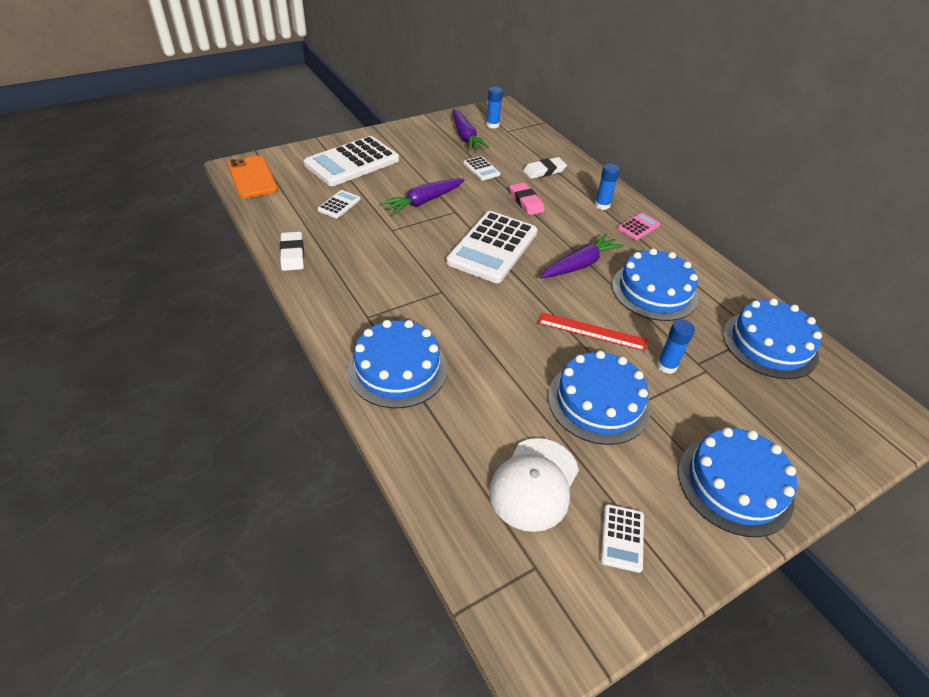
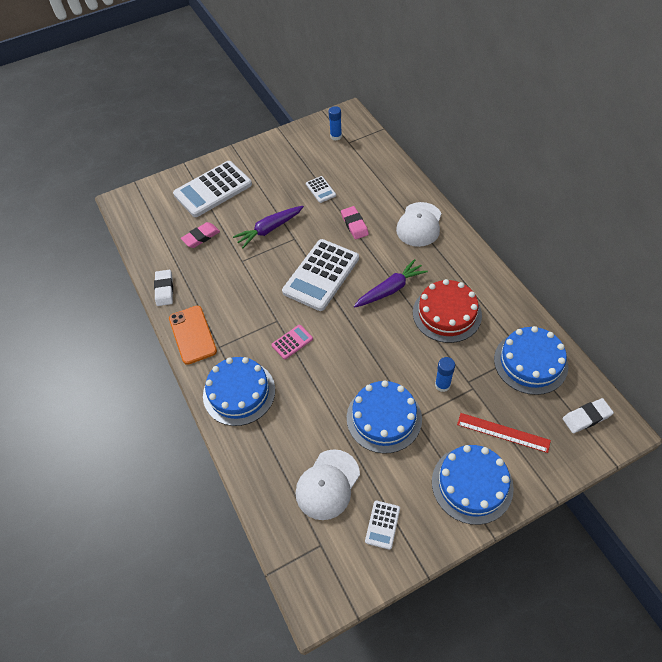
camera: 10 degrees right, 10 degrees up
(252, 177) = (133, 212): orange phone -> orange phone (192, 335)
(339, 205) = (201, 237): white calculator -> pink eraser
(465, 137) = (311, 152): purple carrot -> none
(544, 171) = (374, 188): white eraser -> white eraser (586, 417)
(592, 331) = (389, 355): red ruler -> red ruler (503, 432)
(602, 205) = (419, 224): blue glue stick -> white cap
(638, 227) = (446, 247): pink calculator -> pink calculator (292, 342)
(654, 291) = (447, 314): blue cake -> red cake

